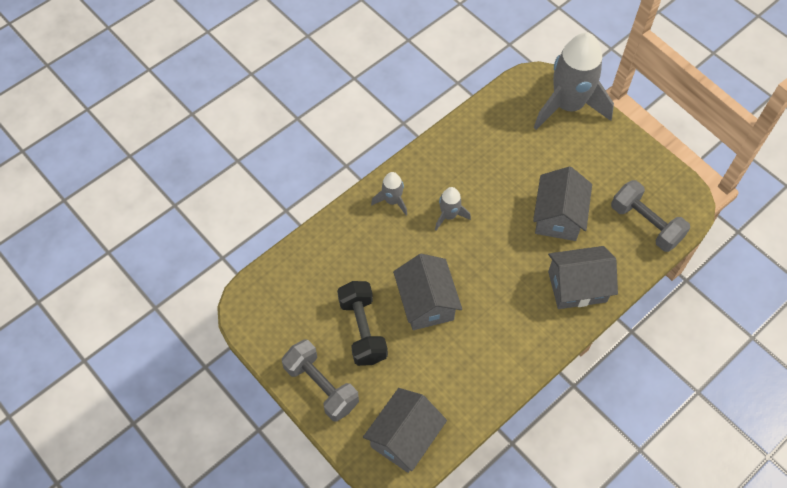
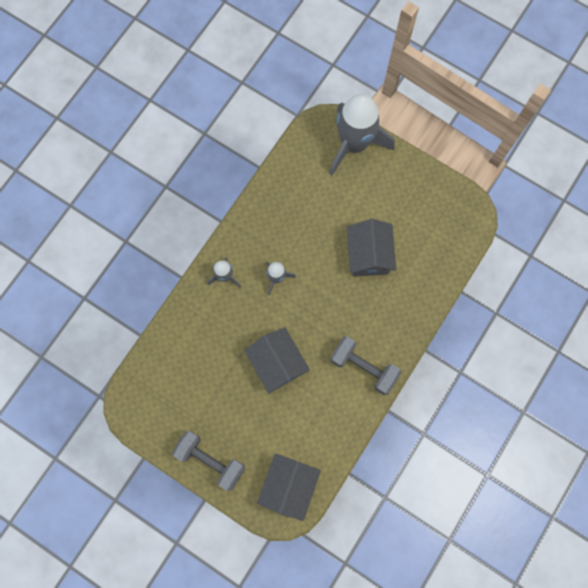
camera: 15 degrees left, 15 degrees up
(362, 330) = (231, 402): black dumbbell -> none
(577, 286) = (398, 316): grey house -> none
(645, 224) = (442, 243): grey dumbbell -> grey dumbbell (363, 367)

